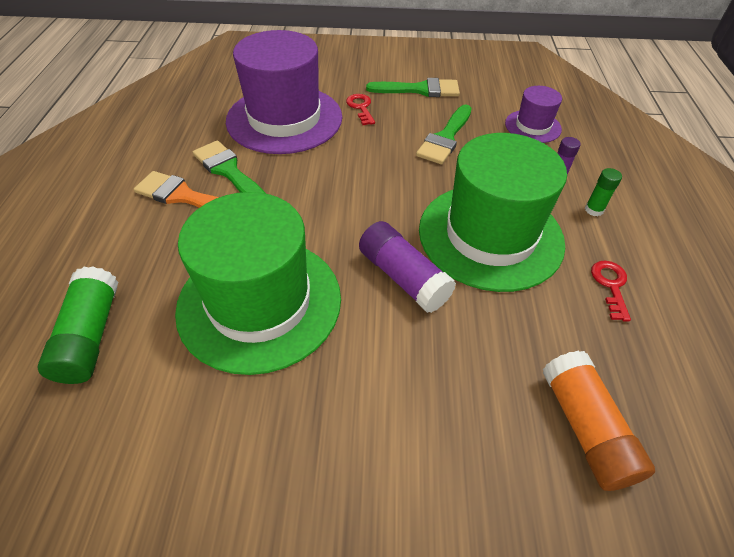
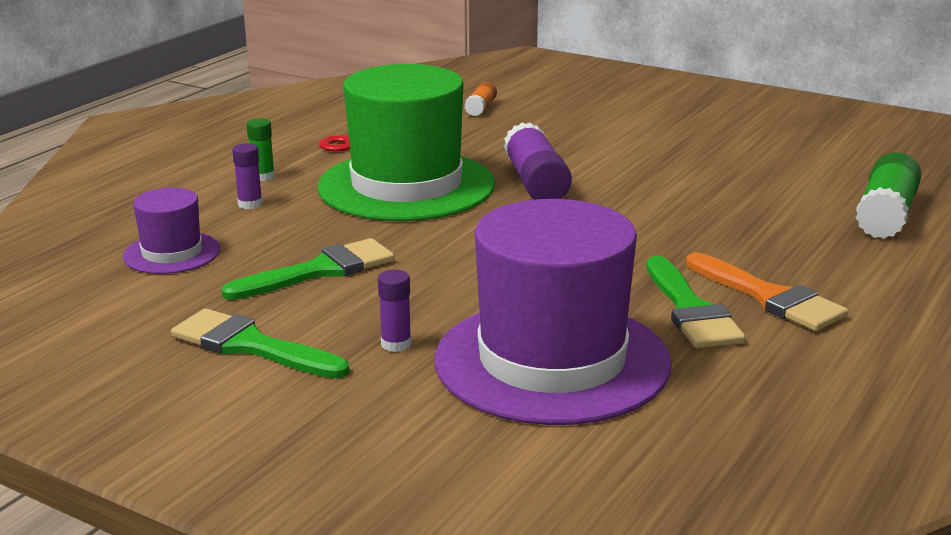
camera: 150 degrees left, 25 degrees down
(259, 302) = (699, 199): green hat -> none
(361, 108) = (396, 344): red key -> purple glue stick
(585, 428) = (481, 108): orange glue stick -> orange glue stick, size x0.53

